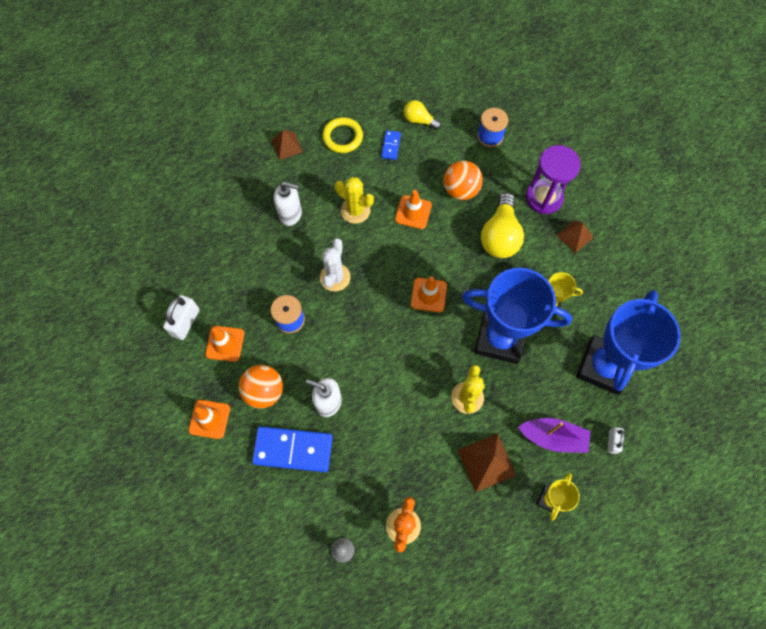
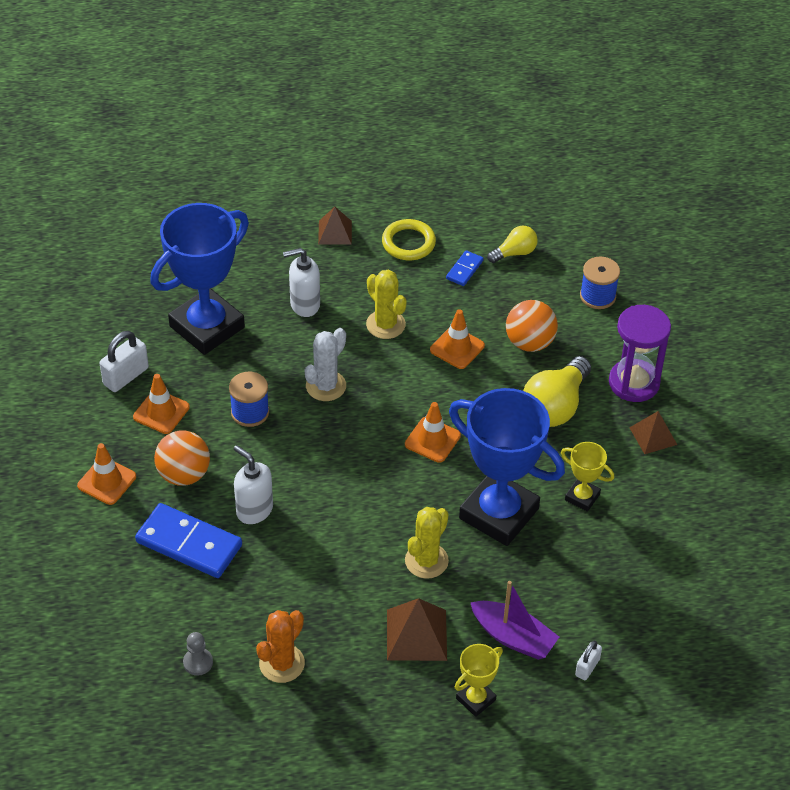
camera: 20 degrees right, 20 degrees down
(291, 214) = (304, 305): white soap dispenser -> white soap dispenser turned 135 degrees clockwise
(419, 120) = (514, 253): yellow light bulb -> yellow light bulb turned 105 degrees clockwise
(603, 366) = (617, 585): blue trophy -> blue trophy (207, 327)

